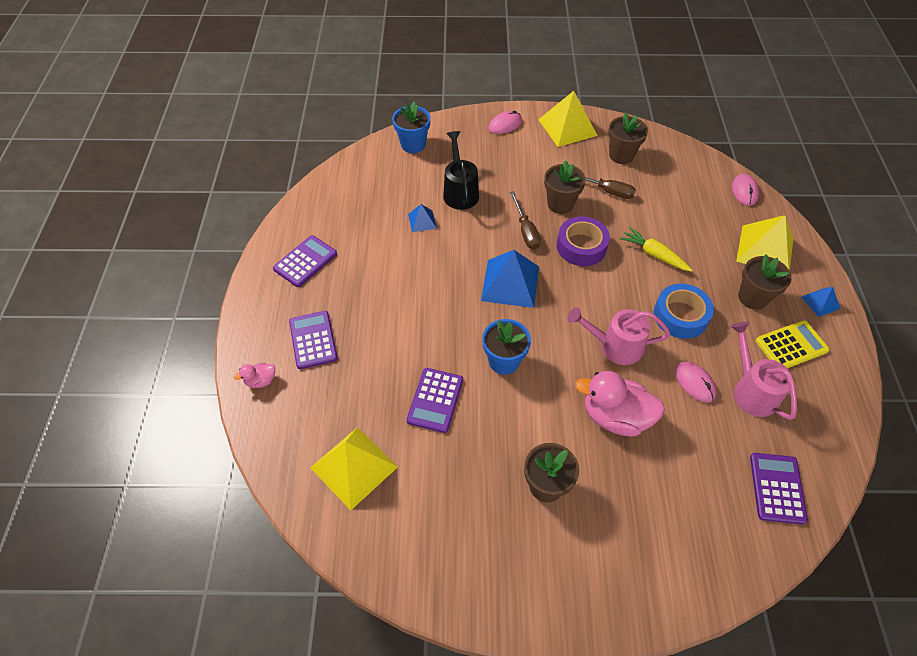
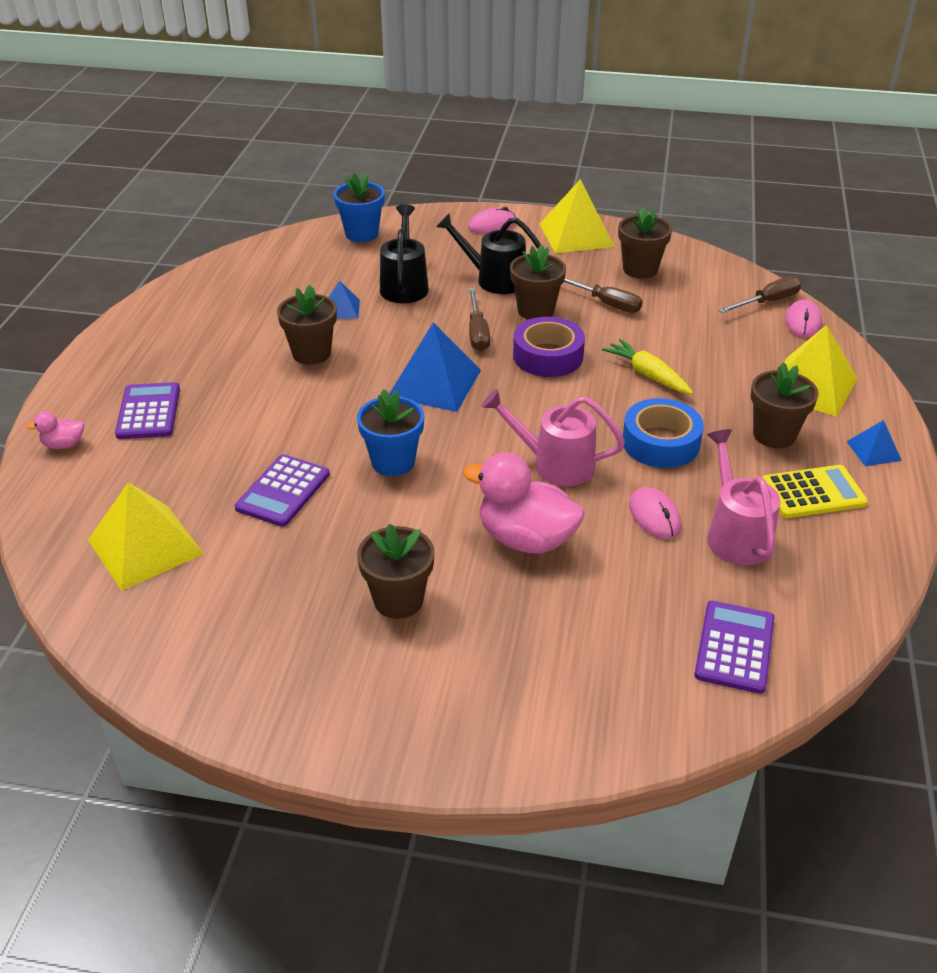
camera: 10 degrees right, 15 degrees down
(305, 261) = (173, 333): purple calculator -> none
(413, 267) = (311, 353): none -> brown flower pot
(522, 178) = (493, 279): none -> black watering can
(716, 175) = (768, 302): none -> brown screwdriver

